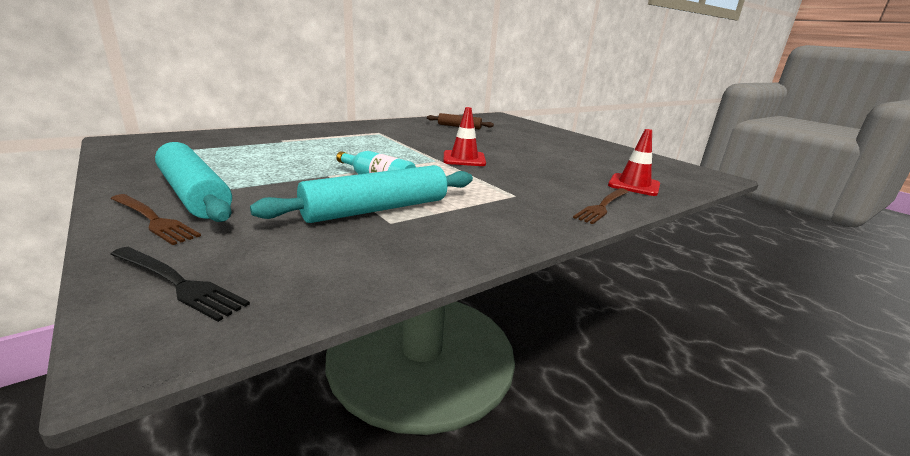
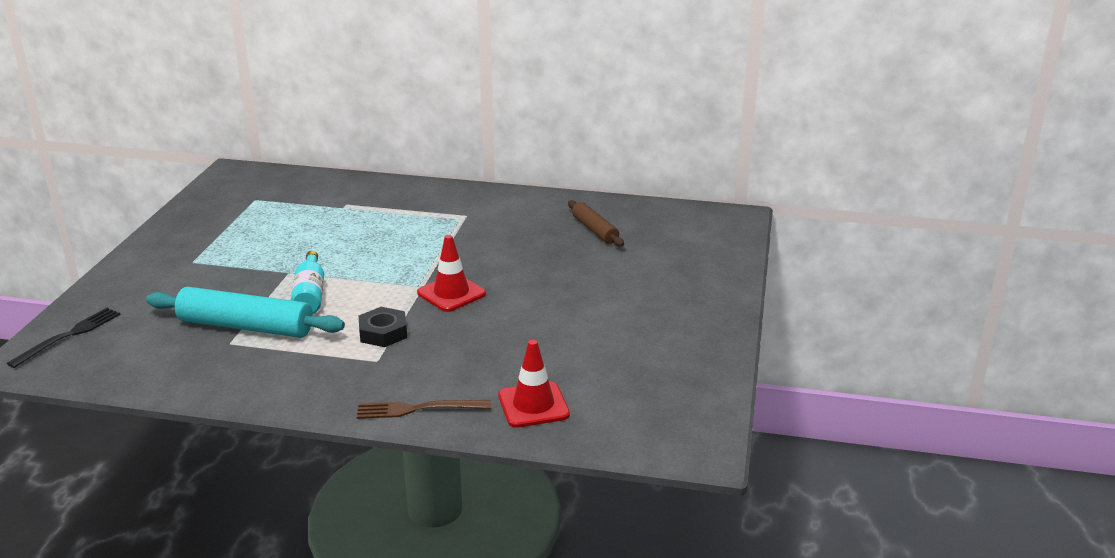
camera: 50 degrees right, 5 degrees up
(153, 220) = (124, 280): brown fork -> none
(177, 283) = (69, 336): black fork -> black fork turned 135 degrees counterclockwise
(193, 194) = (176, 262): turquoise rolling pin -> none
(479, 183) = (383, 332): none -> black nut

